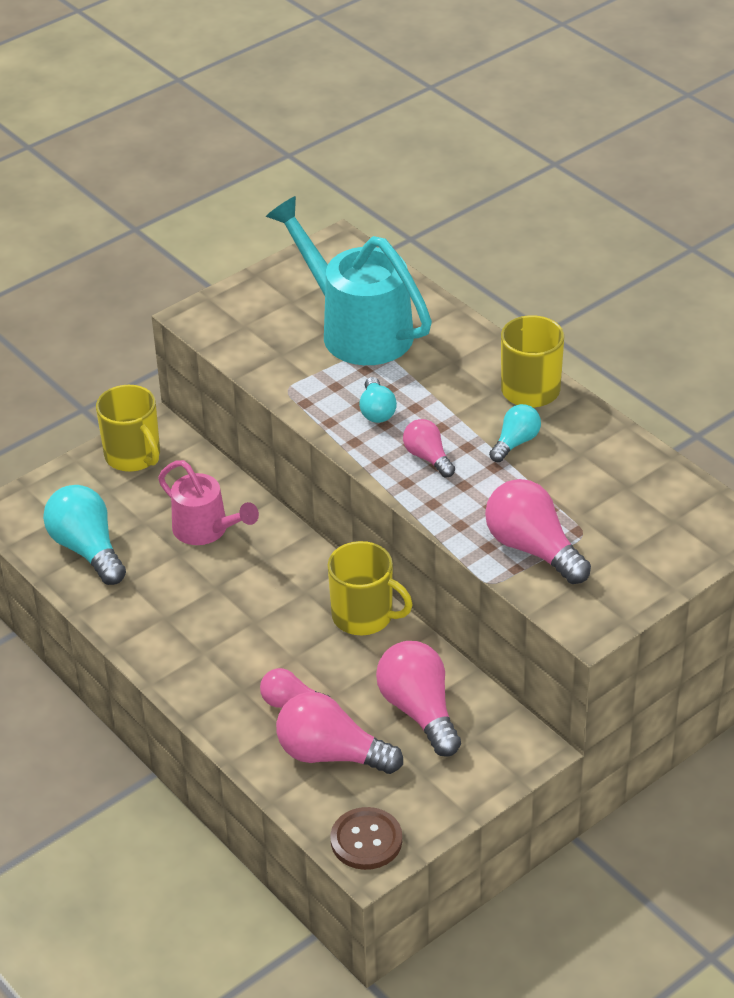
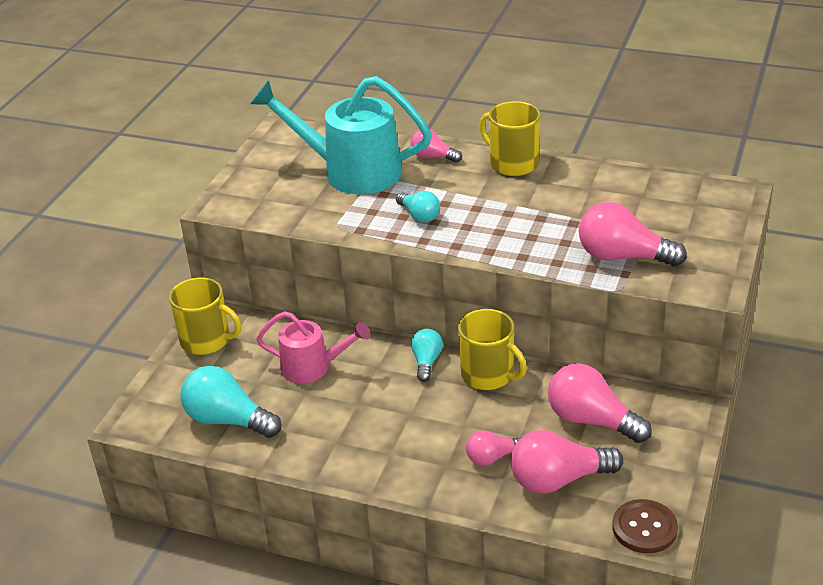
camera: 30 degrees left, 5 degrees down
(364, 616) = (488, 375): yellow mug -> yellow mug turned 45 degrees clockwise
(428, 457) = (487, 230): pink light bulb -> pink light bulb (433, 157)
(515, 442) = (539, 198): turquoise light bulb -> turquoise light bulb (426, 362)

